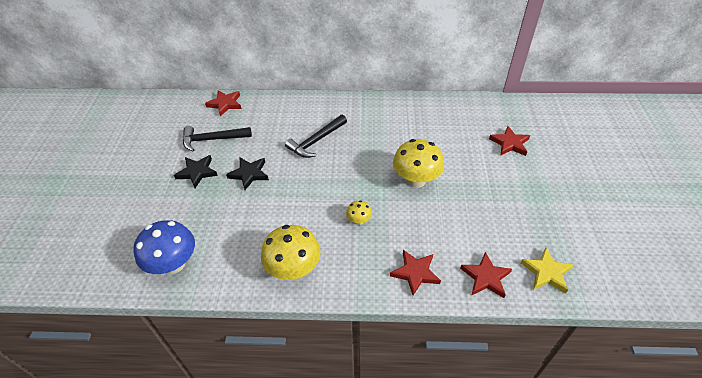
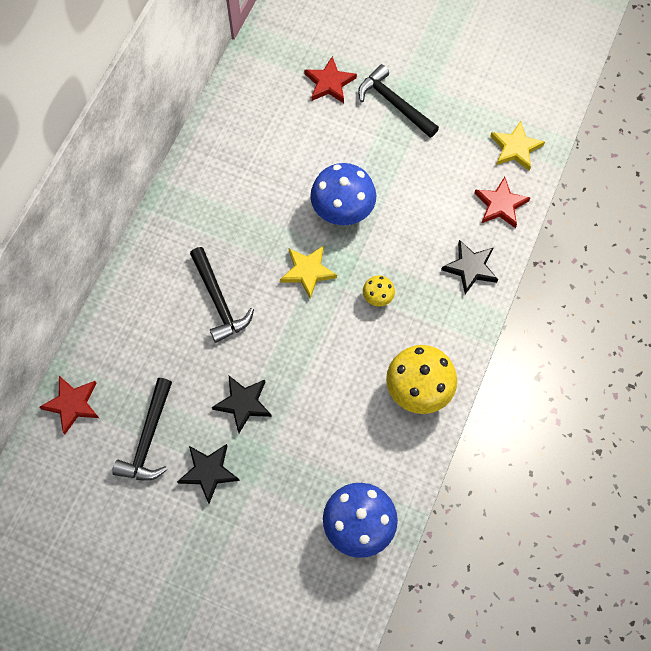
camera: 70 degrees left, 20 degrees up
(359, 176) = (308, 272): none -> yellow star
(415, 273) = (470, 268): red star -> black star
(416, 180) = (342, 211): yellow mushroom -> blue mushroom
(522, 182) = (394, 104): none -> black hammer

